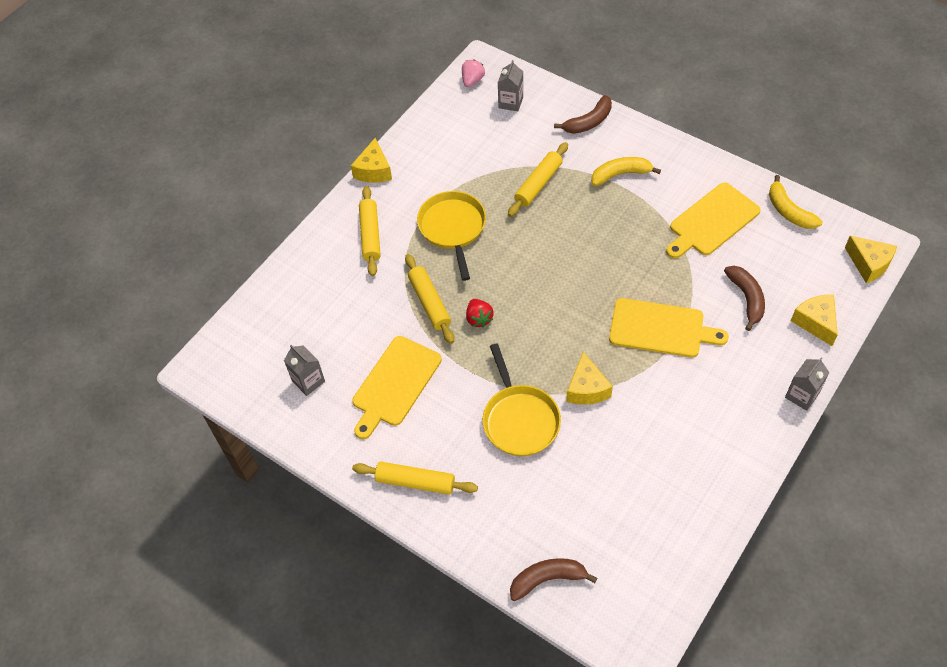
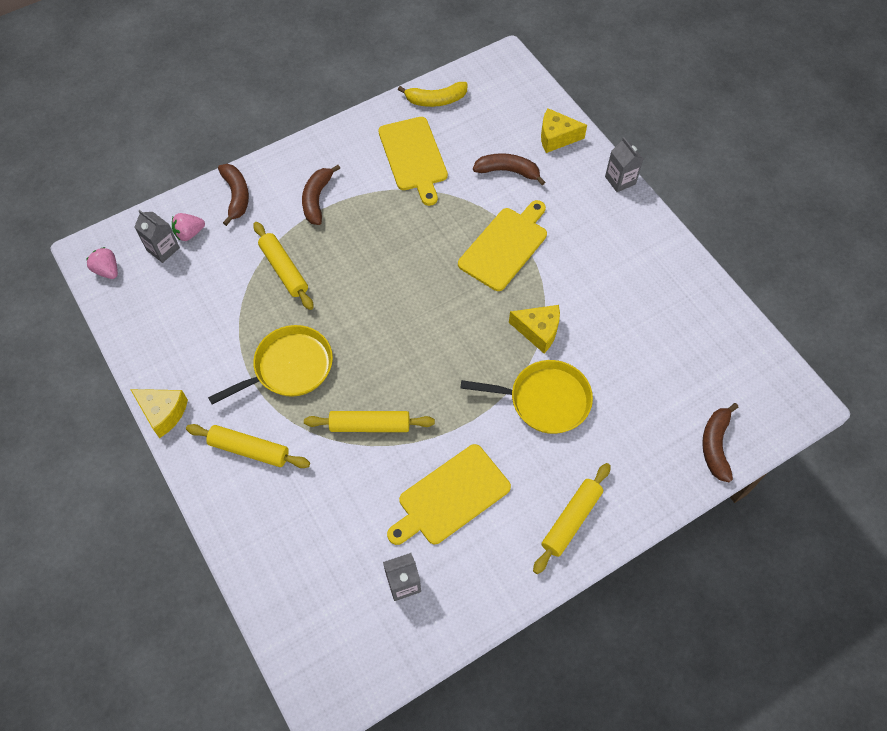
camera: 70 degrees left, 5 degrees up
(395, 384) = (450, 496): yellow cutting board -> yellow cutting board turned 90 degrees clockwise
(452, 228) = (289, 367): yellow pan -> yellow pan turned 135 degrees clockwise
(479, 318) = (414, 388): red strawberry -> none
(535, 111) = (189, 233): none -> pink strawberry
(620, 174) = (317, 199): yellow banana -> brown banana
(869, 264) = (519, 76): yellow cheese -> none

